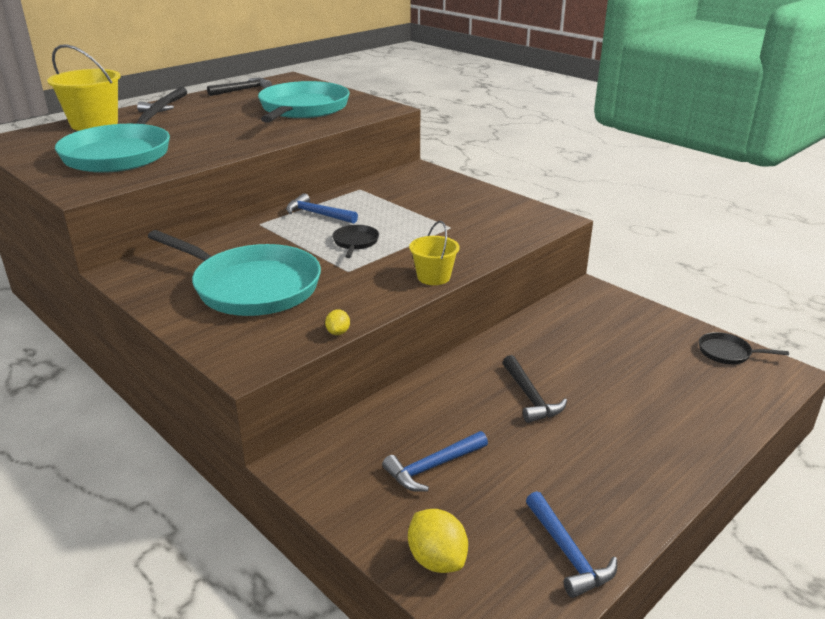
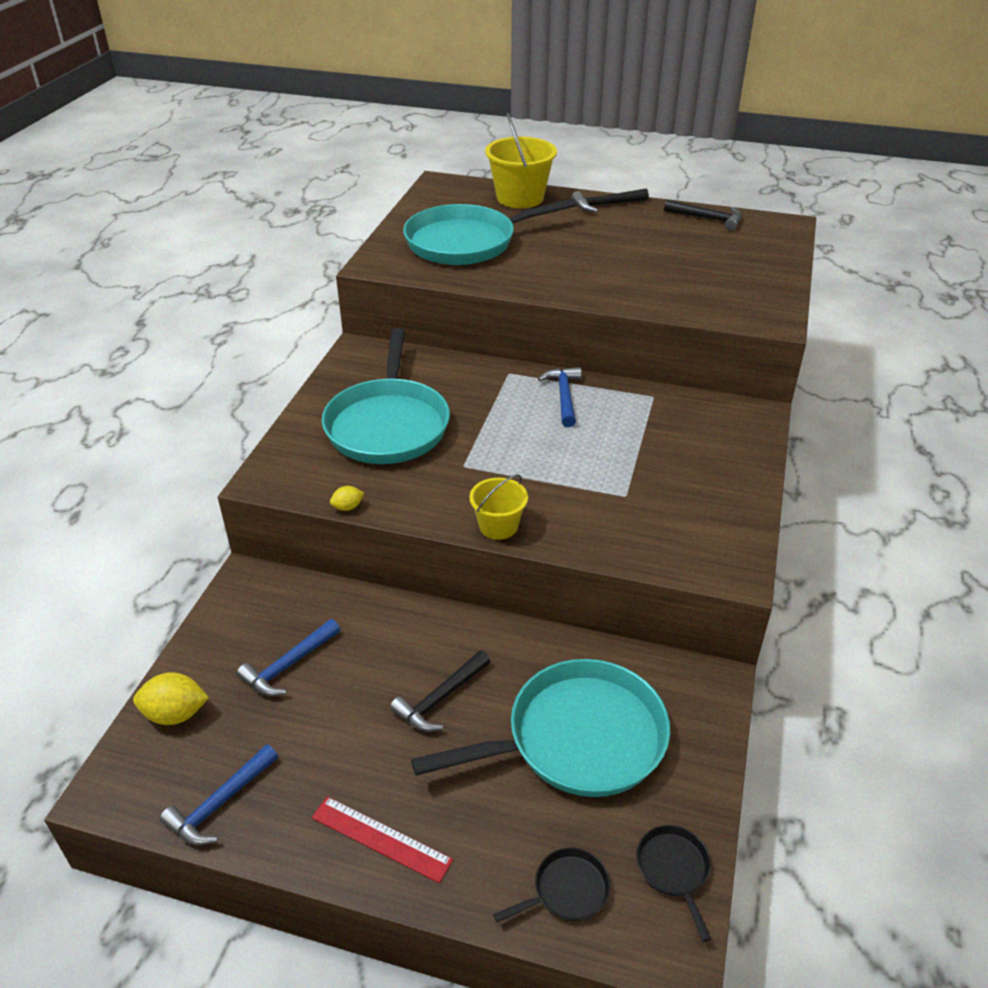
camera: 60 degrees right, 10 degrees up
(302, 109) = (697, 274): turquoise pan -> turquoise pan (577, 739)
(355, 242) = (525, 446): black pan -> black pan (567, 890)
(432, 467) = (288, 666): blue hammer -> blue hammer turned 75 degrees counterclockwise
(437, 559) = (175, 714): yellow lemon -> yellow lemon turned 60 degrees clockwise
(650, 466) = (381, 839): none -> red ruler

